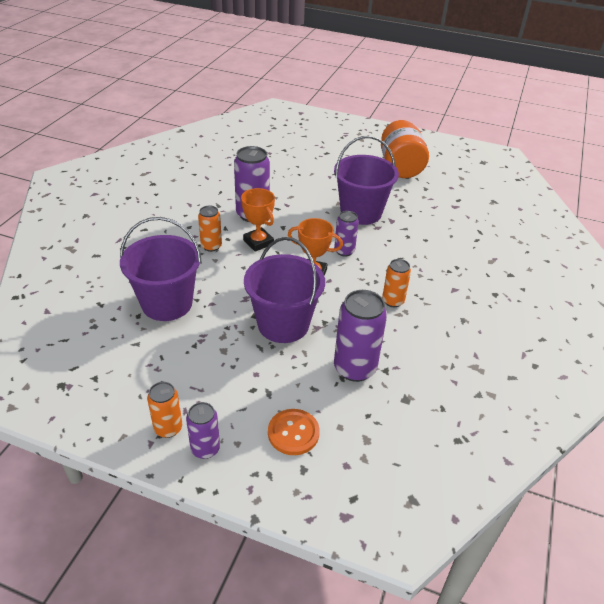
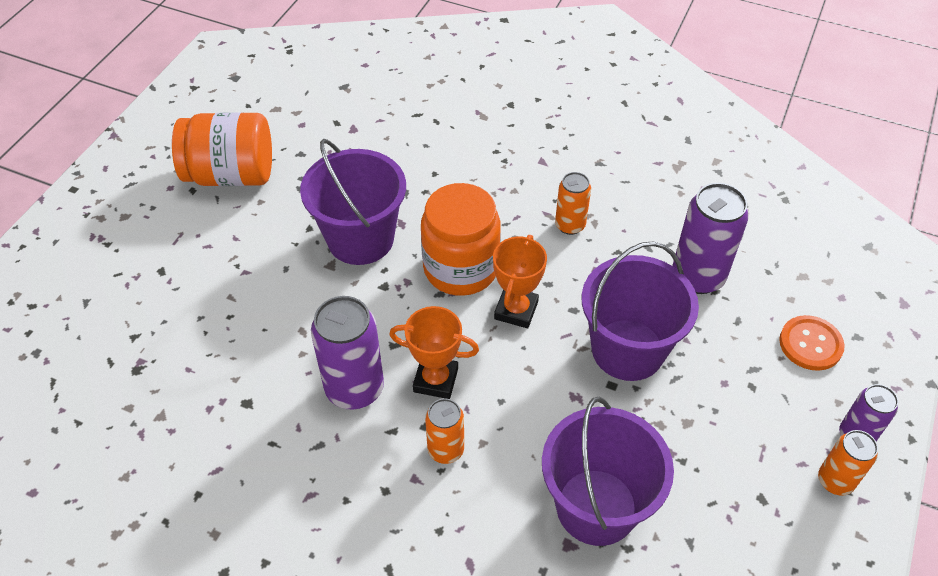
camera: 85 degrees left, 10 degrees up
(258, 242) = (436, 380): orange trophy -> orange trophy turned 45 degrees clockwise
(344, 251) = (461, 268): purple can -> orange jar

